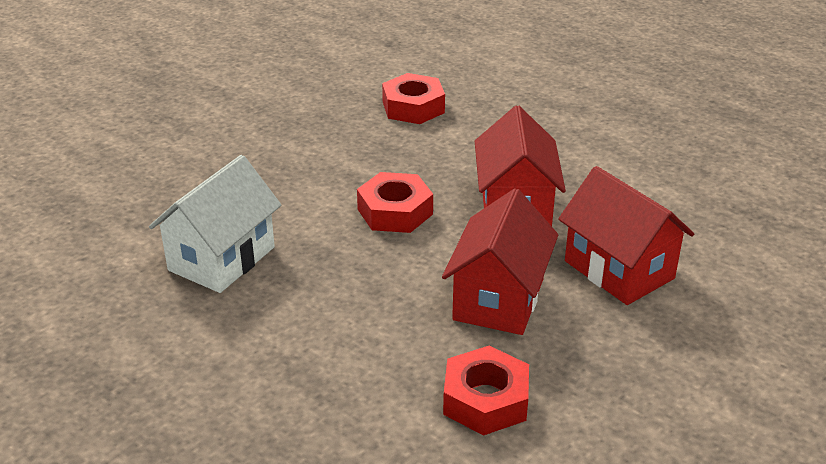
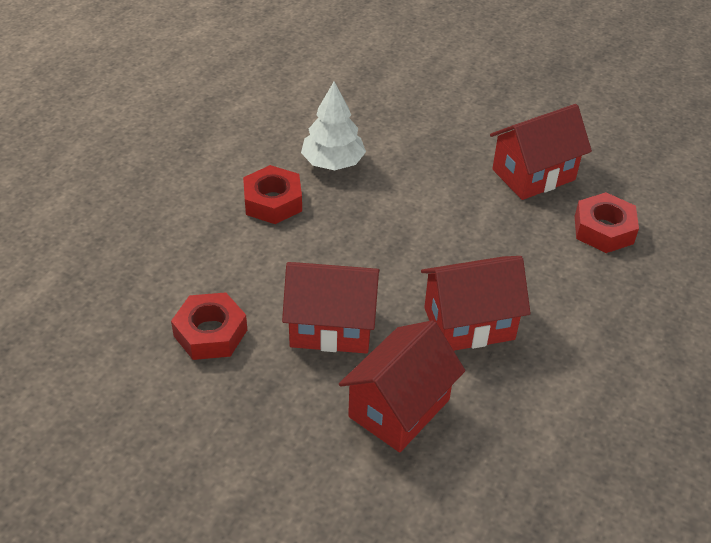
camera: 75 degrees right, 10 degrees up
(221, 259) = (333, 162): white house -> white tree
(316, 128) = (533, 174): none -> red house
(395, 211) = (429, 245): red nut -> red nut (273, 202)

